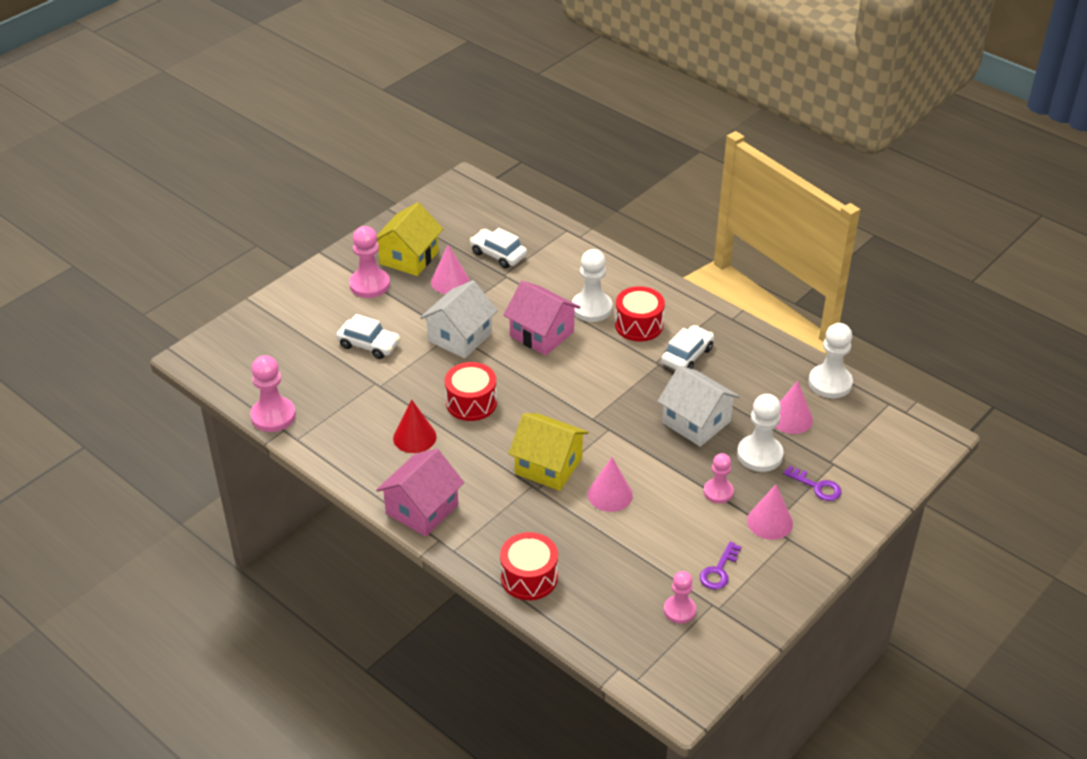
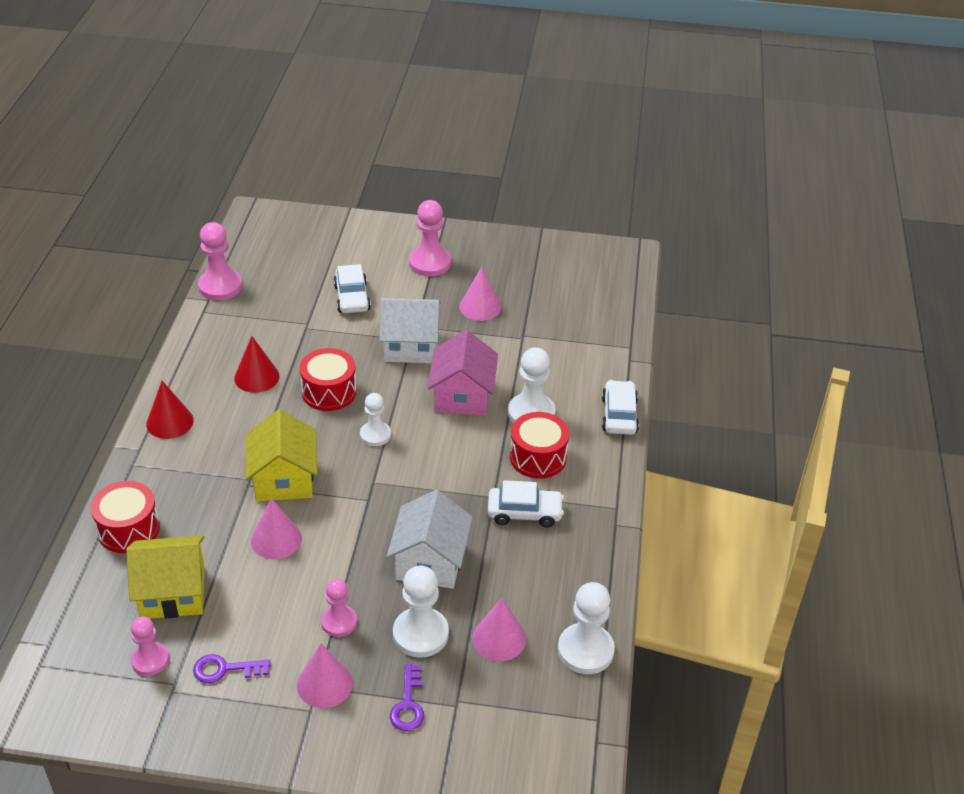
camera: 55 degrees right, 0 degrees up
(409, 258) = (488, 269): yellow house -> yellow house (173, 593)
(422, 509) = (170, 422): pink house -> red cone
(498, 254) = (547, 319): white car -> white car (619, 415)
(543, 397) = (375, 435): none -> white pawn

